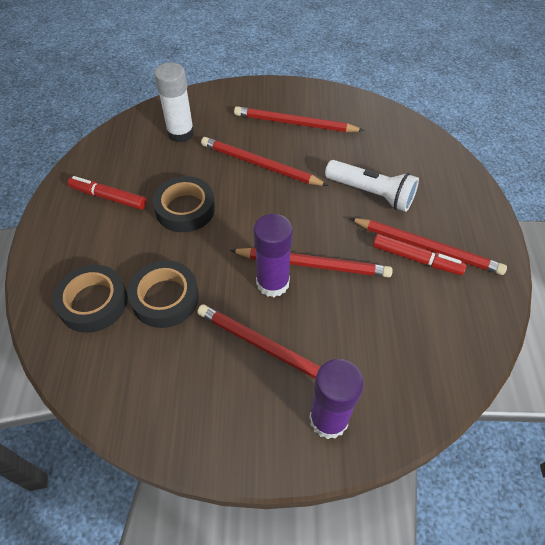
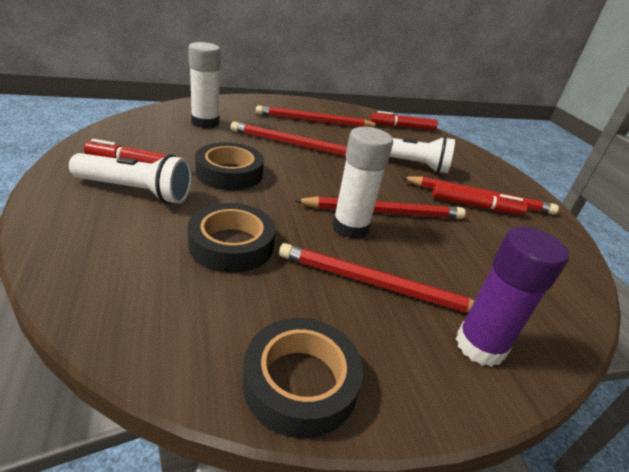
camera: 20 degrees left, 20 degrees down
(93, 302) = (136, 253): black tape -> black tape (300, 382)
(103, 232) = (136, 191): none -> white flashlight
(272, 283) = (350, 227): purple glue stick -> white glue stick
(395, 128) = (402, 127): none -> red marker

